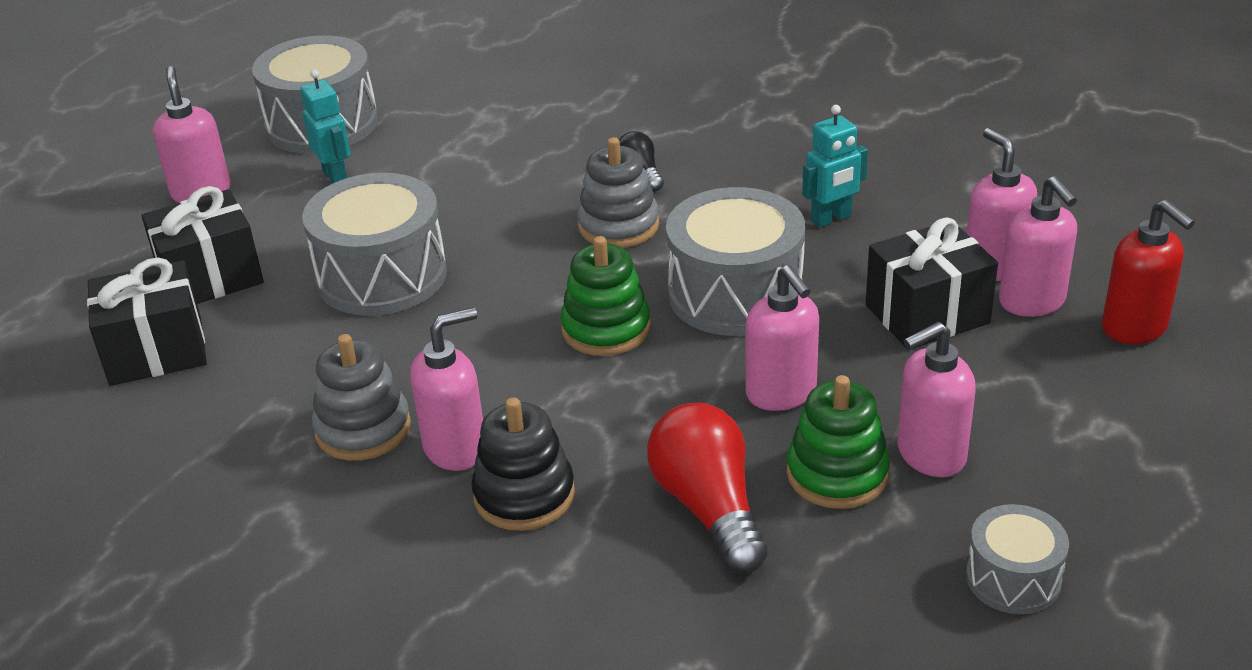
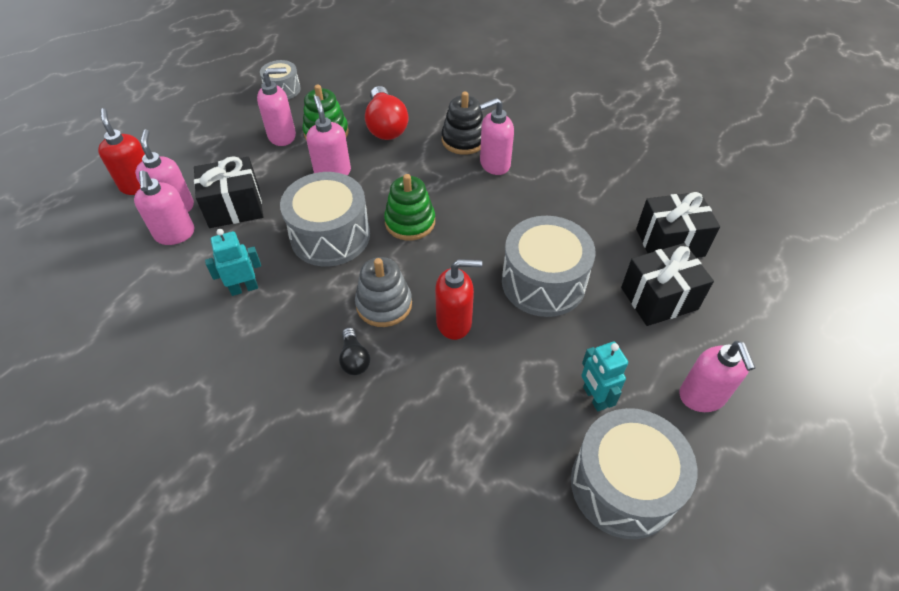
camera: 175 degrees left, 15 degrees up
(363, 429) = (540, 180): grey stacking toy -> none
(514, 219) = (454, 322): none -> red soap dispenser

